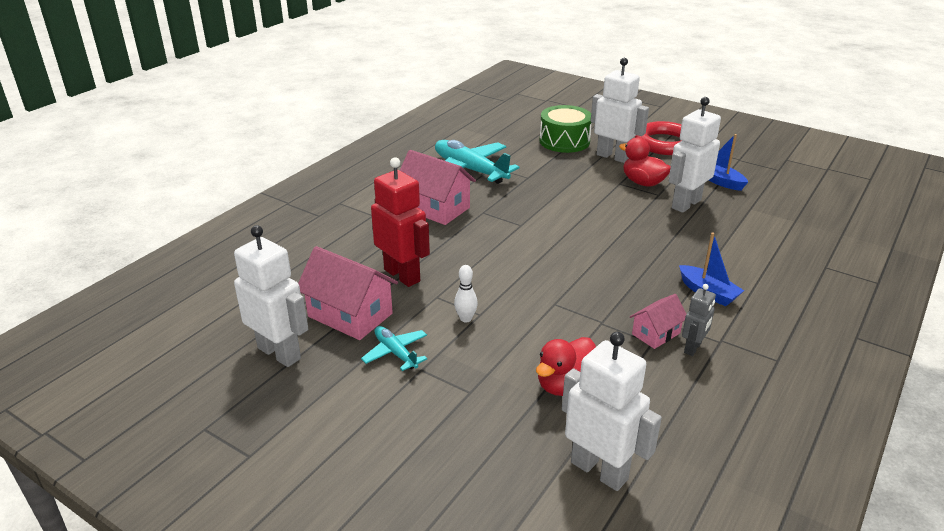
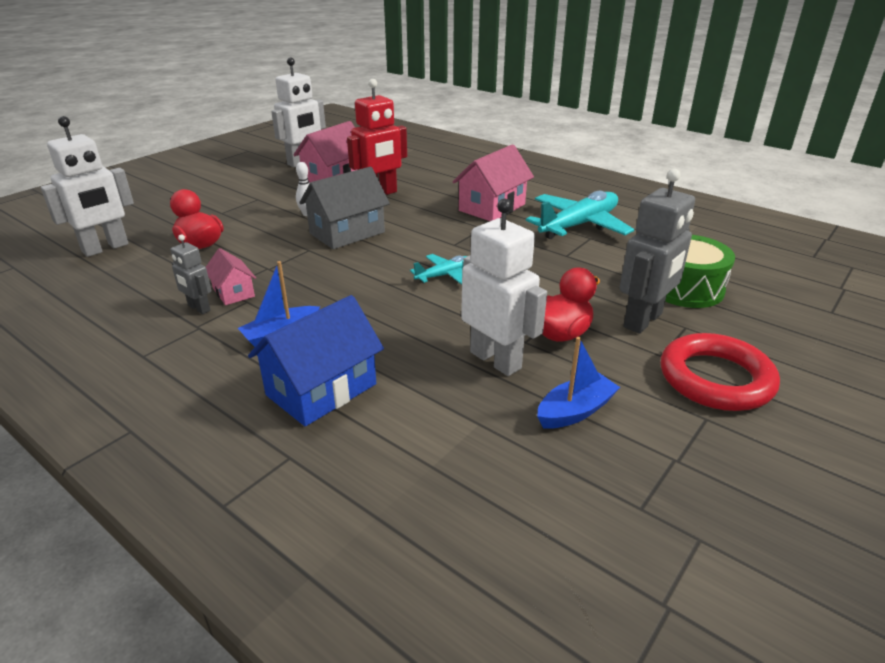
camera: 95 degrees right, 0 degrees up
(395, 353) = (281, 191): turquoise plane -> turquoise plane (445, 275)
(510, 285) = (347, 233): none -> grey house
(613, 157) = (643, 321): white robot -> grey robot
(758, 264) = (321, 390): none -> blue house

